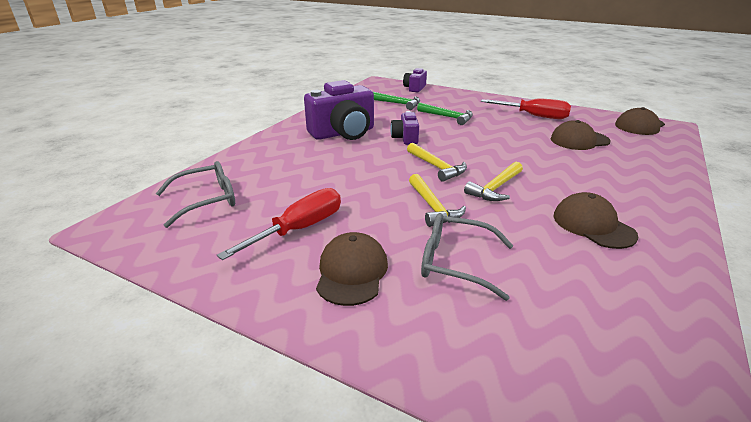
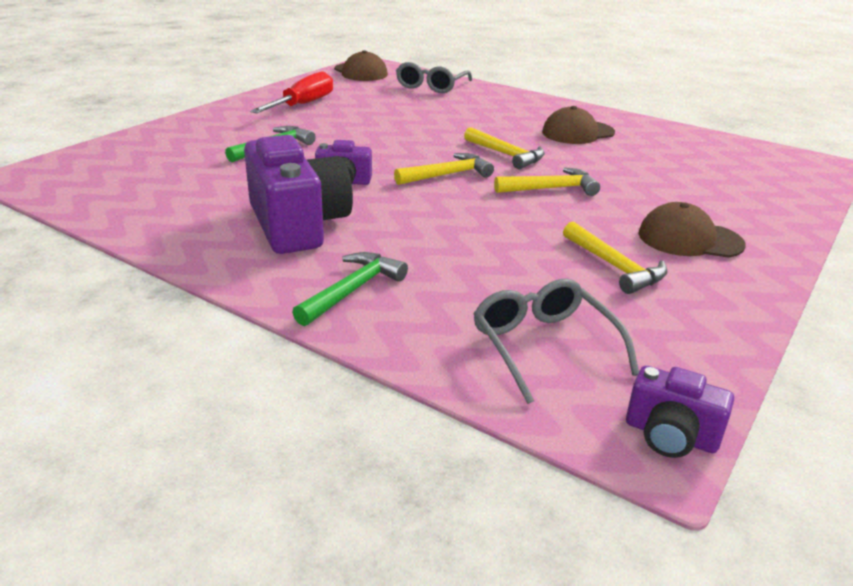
camera: 85 degrees left, 0 degrees up
(299, 229) = (615, 267): red screwdriver -> yellow hammer
(397, 104) = (179, 173): green hammer -> green hammer (352, 290)
(414, 88) = (105, 152): purple camera -> purple camera (670, 435)
(455, 262) = (654, 192): grey glasses -> grey glasses (431, 86)
(579, 140) = (391, 101): brown cap -> none

